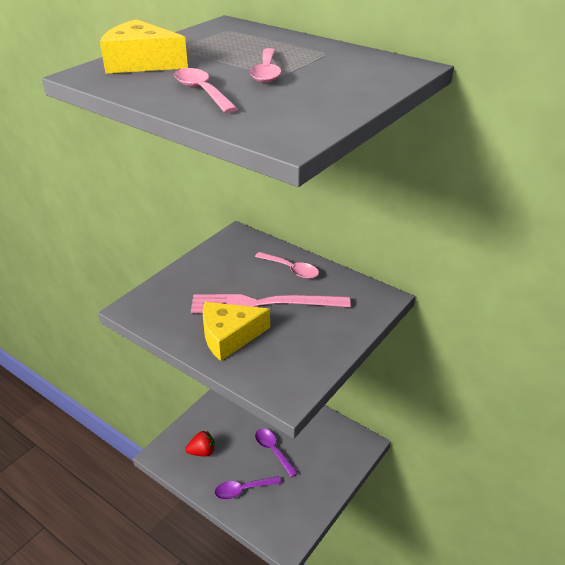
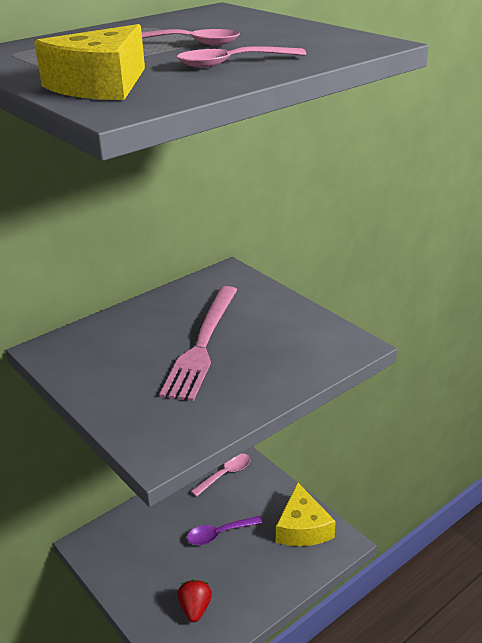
camera: 75 degrees left, 5 degrees down
(229, 336) = (250, 374): yellow cheese -> yellow cheese (302, 528)
(242, 490) = (265, 572): purple spoon -> none
(291, 269) = (148, 318): pink spoon -> pink spoon (225, 474)

